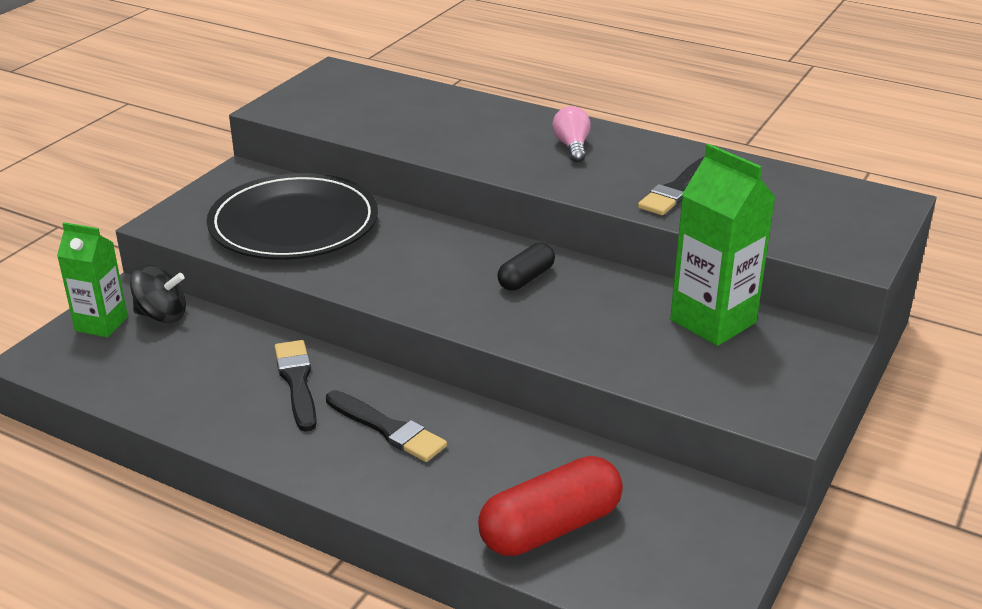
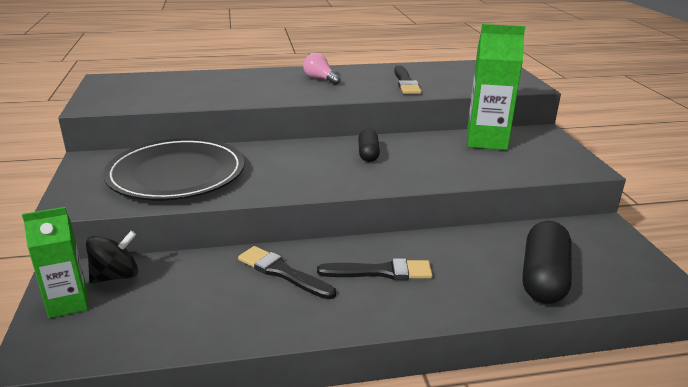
camera: 40 degrees left, 5 degrees down
(550, 527) = (543, 278): red capsule -> black capsule

